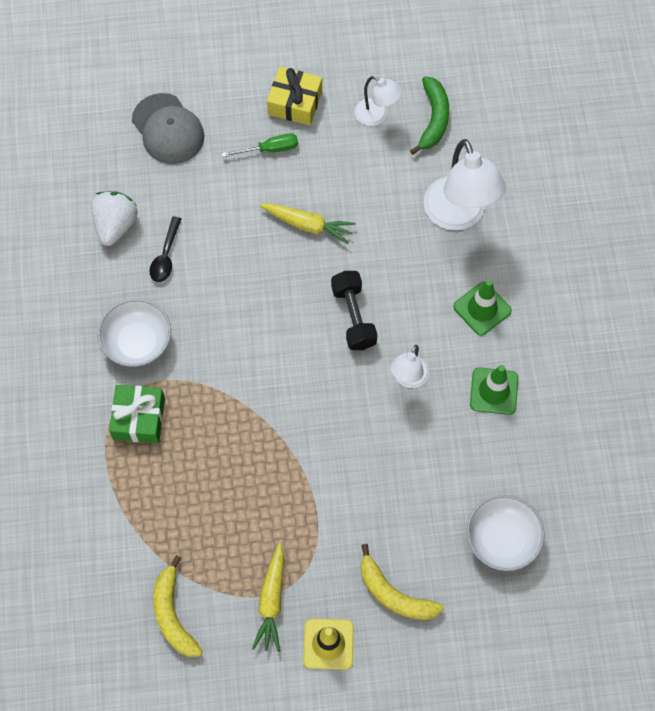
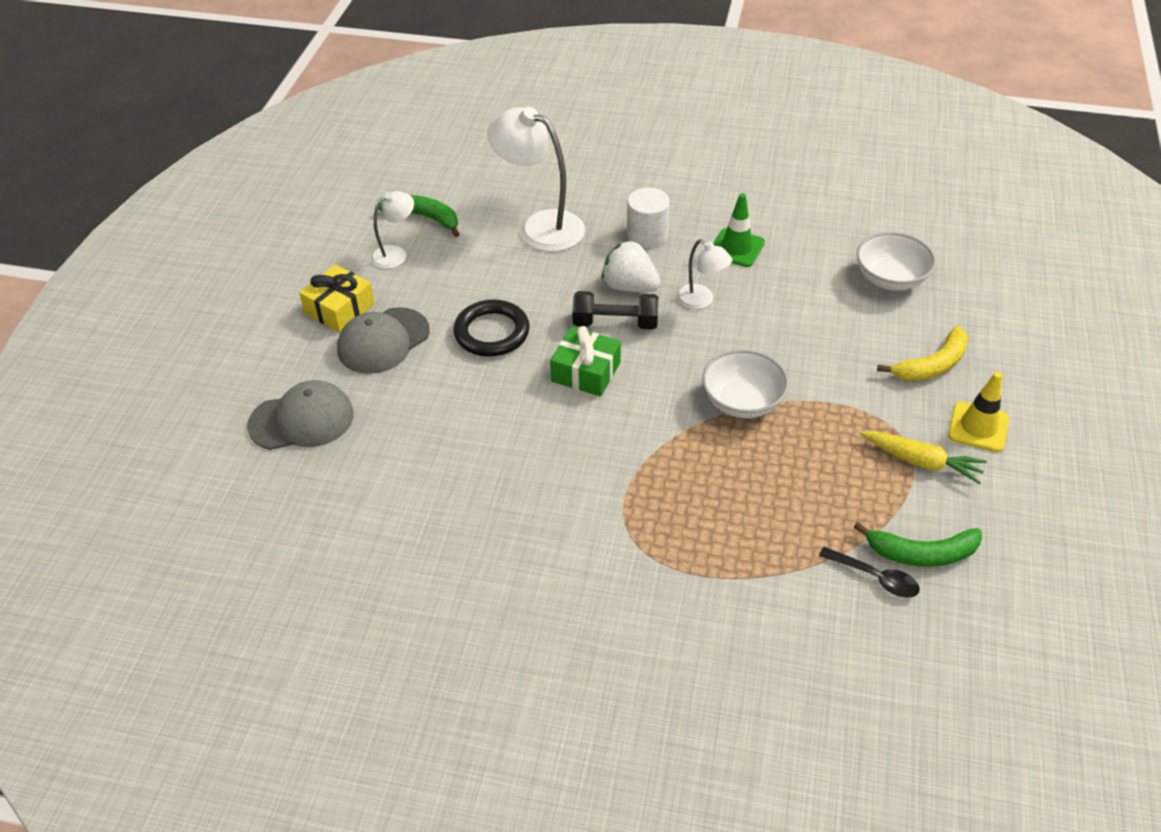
camera: 70 degrees left, 20 degrees down
(115, 225) = (399, 497): white strawberry -> white strawberry (630, 286)
(137, 342) = (565, 510): white bowl -> white bowl (742, 401)
(139, 418) = (665, 531): green gift -> green gift (586, 372)
(166, 256) = (466, 459): black spoon -> black spoon (875, 577)
(173, 614) = (921, 553): yellow banana -> green banana
(269, 149) = (383, 341): green screwdriver -> grey cap
(308, 225) = (492, 332): yellow carrot -> black ring
(458, 215) = (540, 226): white lamp -> white lamp turned 150 degrees counterclockwise
(482, 309) = (647, 235): green traffic cone -> white cylinder

